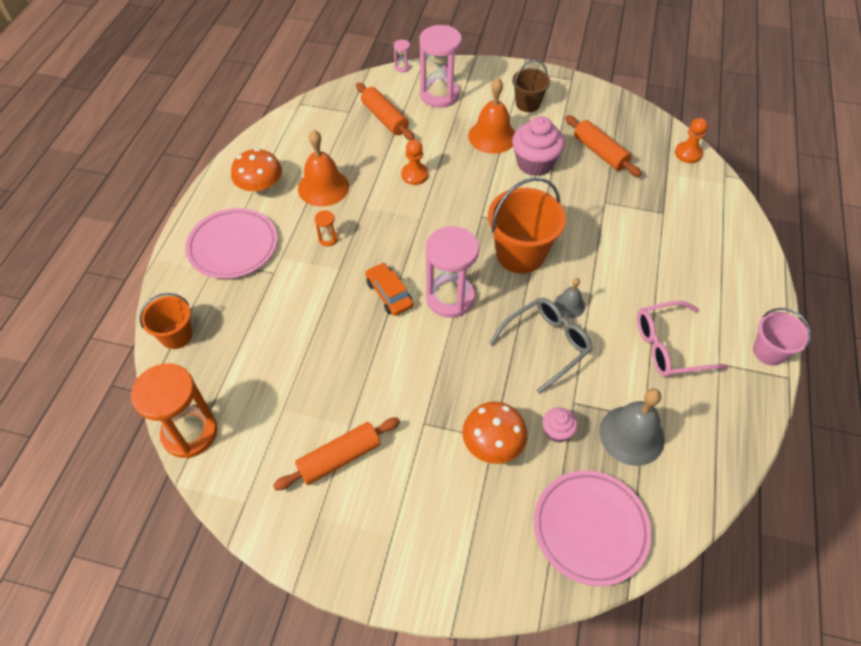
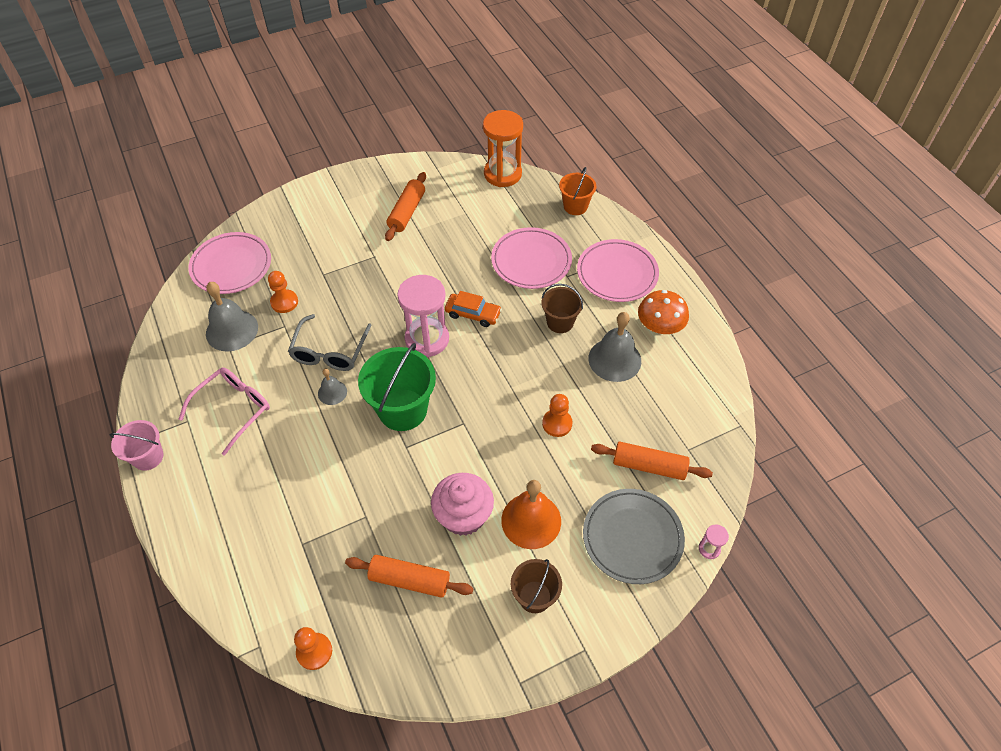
camera: 140 degrees right, 0 degrees up
(285, 308) = (531, 261): none -> pink plate
(323, 187) = (614, 359): orange bell -> grey bell
(328, 239) = (560, 322): orange hourglass -> brown bucket
(439, 95) = (632, 537): pink hourglass -> grey plate
(492, 444) = (321, 271): orange mushroom -> none
(520, 254) = (402, 410): orange bucket -> green bucket
(557, 431) = (284, 302): pink cupcake -> orange pawn

